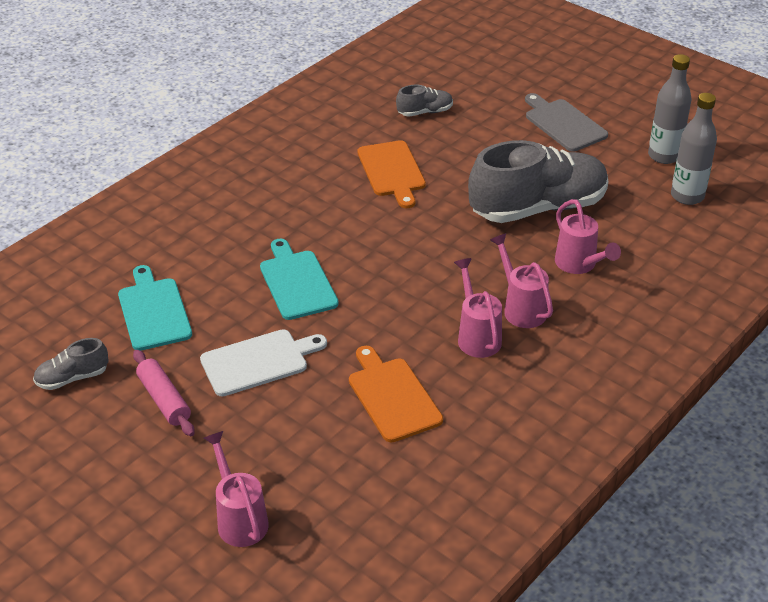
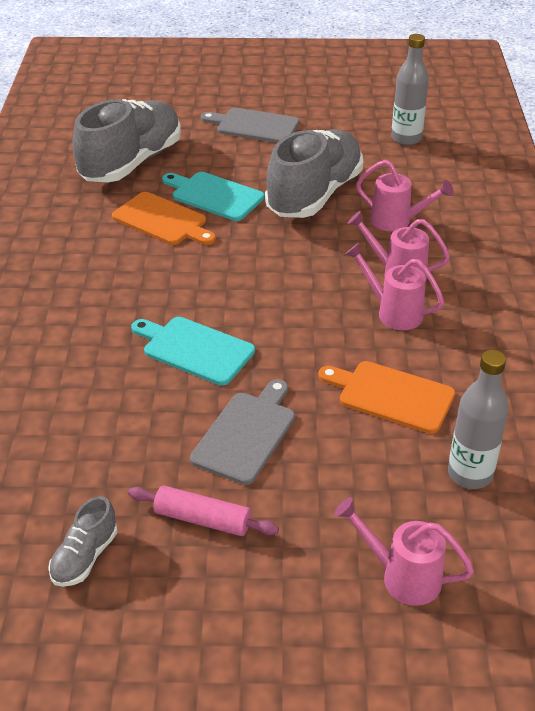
camera: 40 degrees left, 0 degrees up
(154, 311) = (91, 447): turquoise cutting board -> turquoise cutting board (214, 195)
(259, 362) = (246, 434): white cutting board -> grey cutting board
(425, 112) = (131, 163): grey shoe -> grey shoe, size x2.28
(664, 156) = (355, 118): grey bottle -> grey bottle (470, 474)

